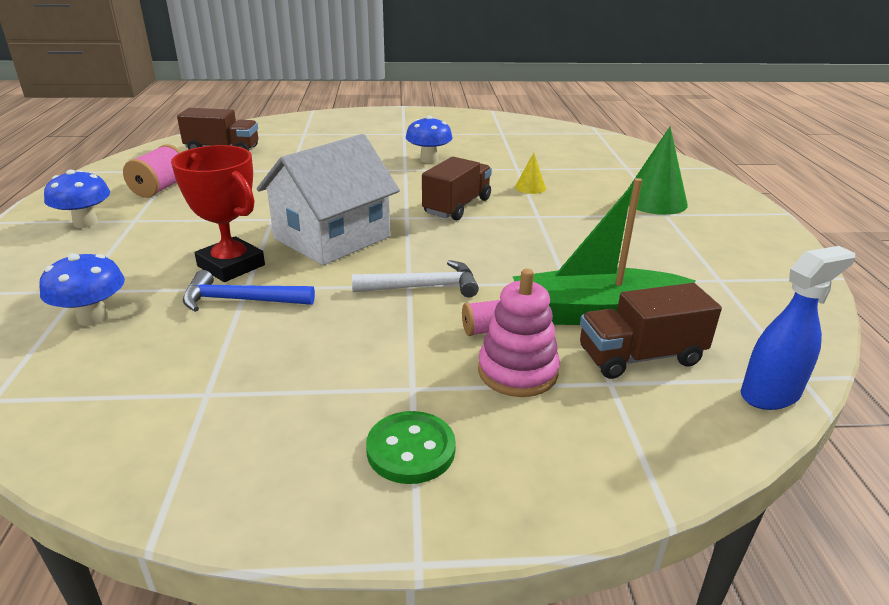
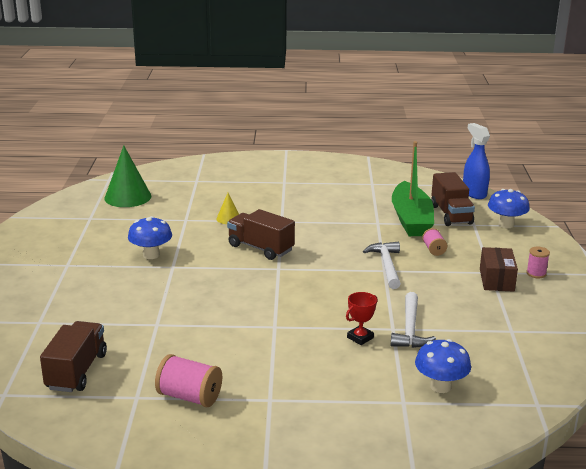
camera: 85 degrees left, 5 degrees down
(85, 223) = (273, 428): blue mushroom -> blue mushroom (506, 224)
(231, 266) = (360, 338): red trophy -> red trophy, size x0.52
(240, 300) = (410, 329): blue hammer -> white hammer
(332, 237) = (313, 298): white house -> none
(382, 392) = (496, 280): none -> brown box
(411, 450) = (536, 273): green button -> pink spool
(517, 372) = (470, 245): pink stacking toy -> none
(654, 201) = (262, 182): green cone -> green cone (128, 197)

